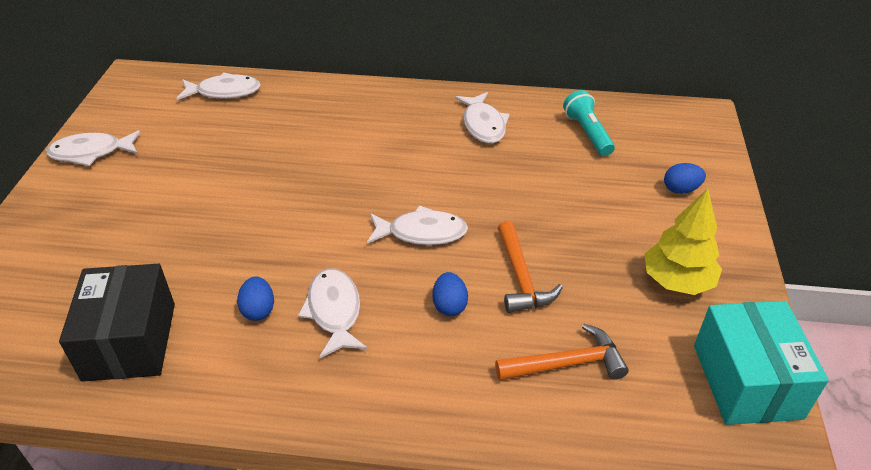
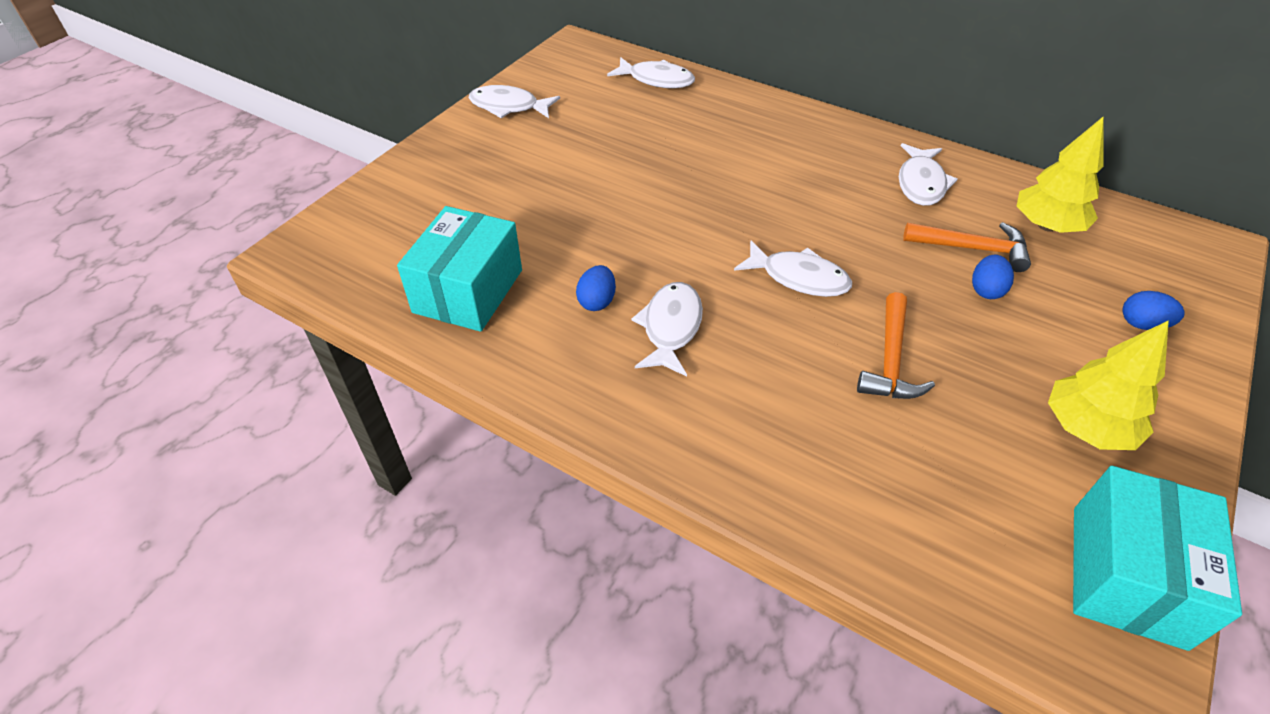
camera: 25 degrees right, 5 degrees up
(130, 341) = (468, 291): black box -> turquoise box
(449, 305) = (795, 363): blue egg -> blue egg (986, 290)
(566, 364) = (902, 471): orange hammer -> orange hammer (972, 248)
(587, 133) = (1046, 226): turquoise flashlight -> yellow tree

